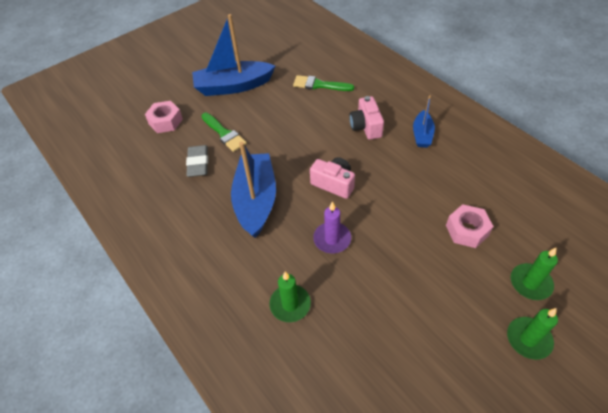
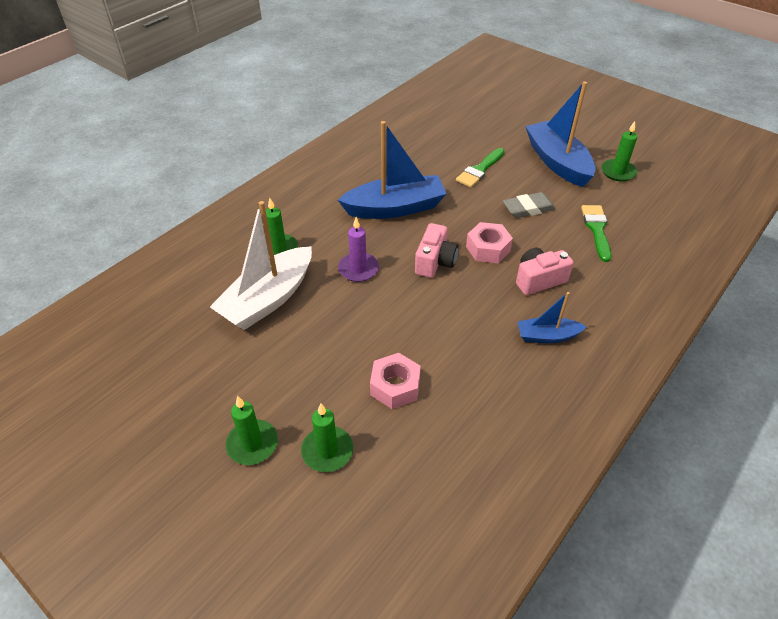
camera: 75 degrees right, 5 degrees down
(165, 121) = (481, 129): pink nut -> pink nut (488, 249)
(198, 163) = (432, 161): grey eraser -> grey eraser (528, 208)
(258, 58) = (618, 172): none -> green candle
(359, 318) = (268, 299): none -> white boat

